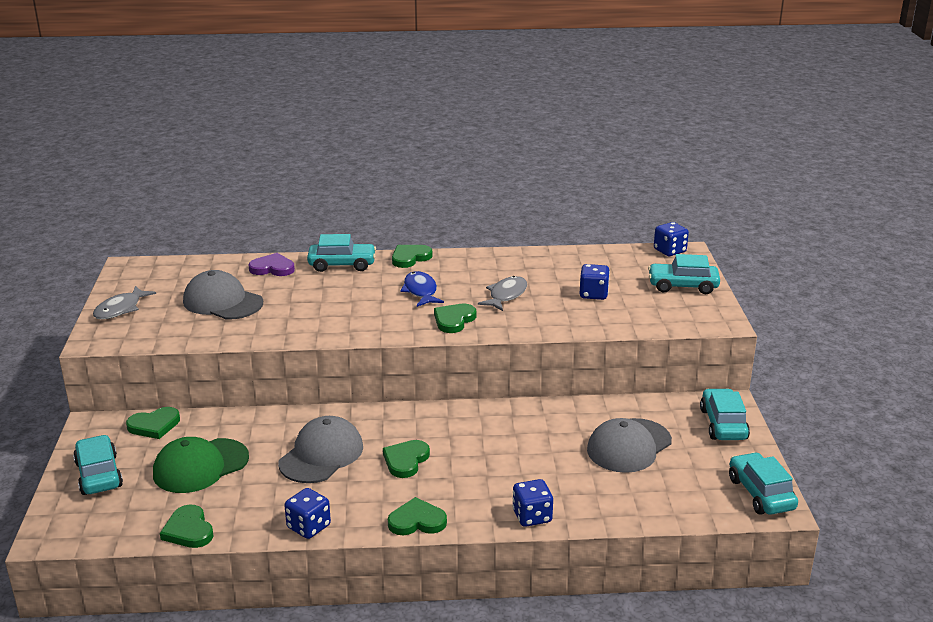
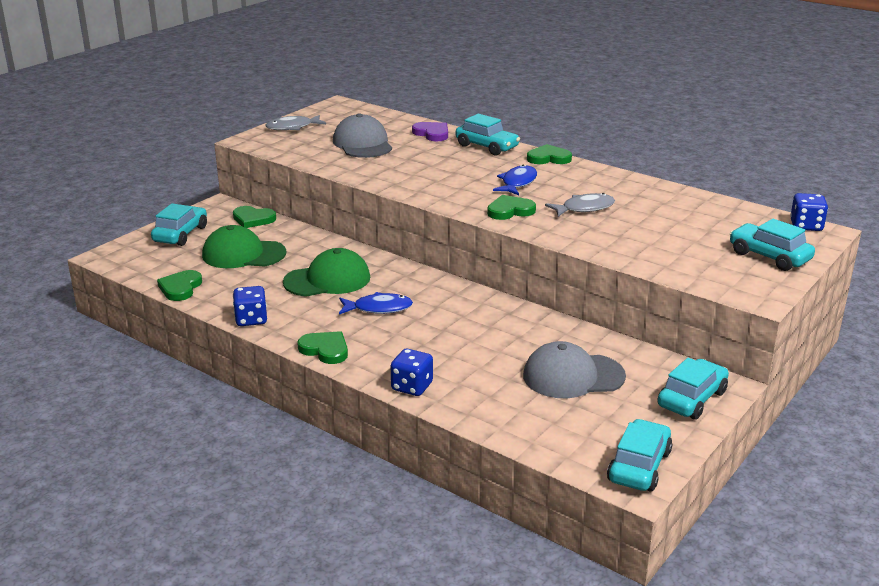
camera: 40 degrees right, 0 degrees up
(321, 455) = (327, 280): grey cap -> green cap
(406, 460) = (379, 308): green heart -> blue fish
(593, 294) = (666, 233): blue dice -> none

